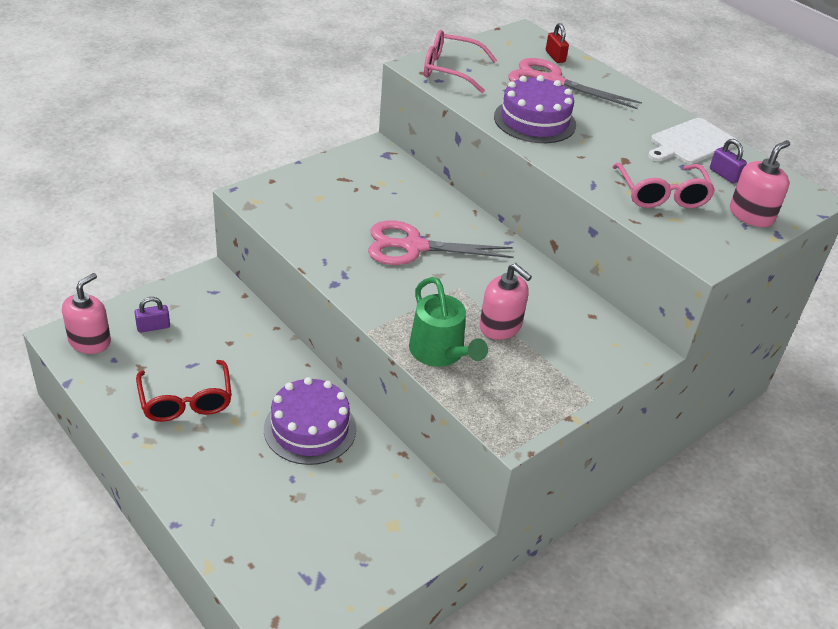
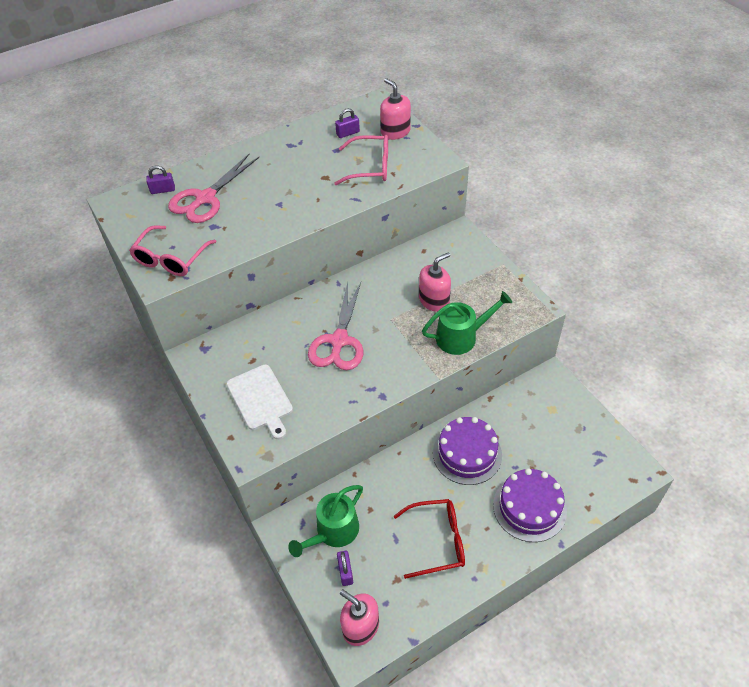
camera: 75 degrees left, 10 degrees up
(202, 315) = (333, 532): none -> green watering can
(534, 121) = (264, 217): purple cake -> purple cake (529, 507)
(555, 56) = (163, 190): red padlock -> purple padlock
(691, 143) = (305, 140): white cutting board -> white cutting board (260, 399)

